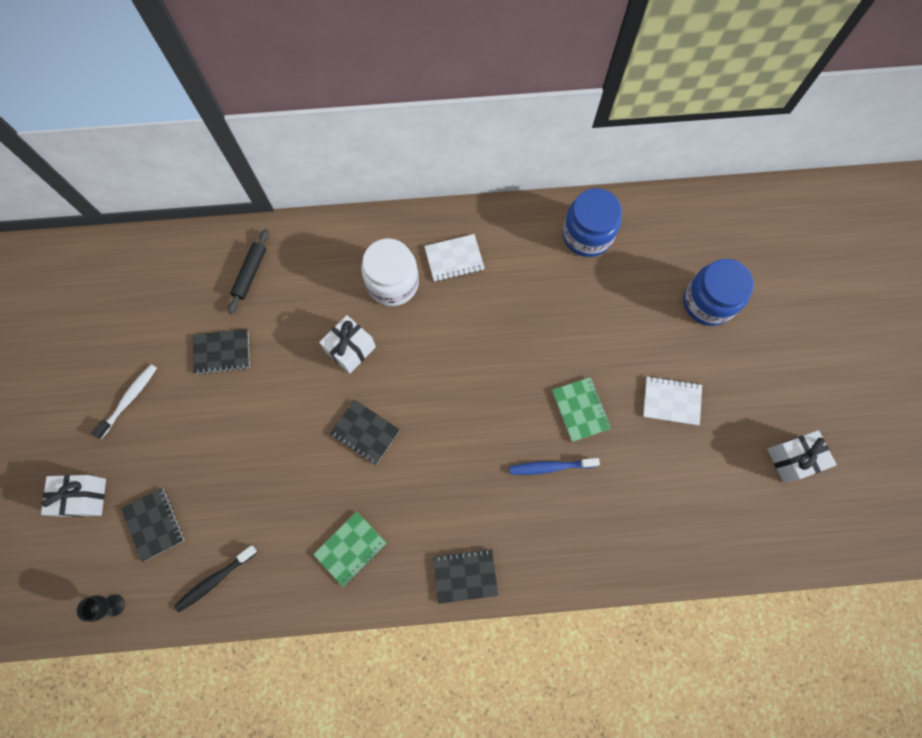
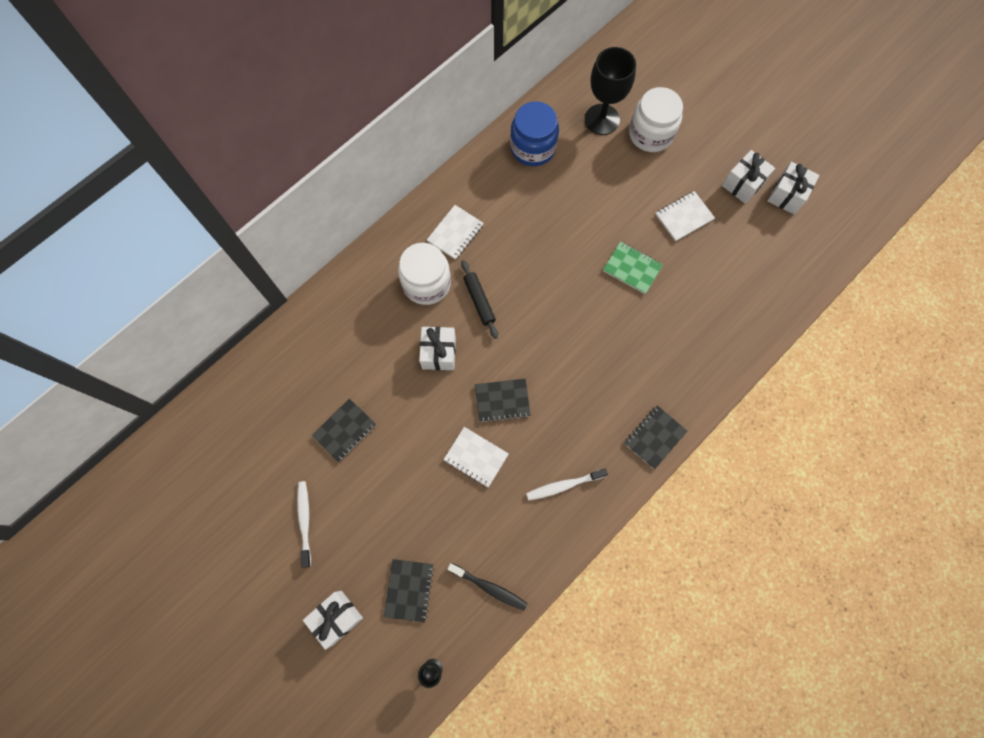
camera: 40 degrees left, 0 degrees up
(154, 524) = (409, 590): black notebook -> black notebook turned 75 degrees clockwise
(215, 579) = (489, 587): black toothbrush -> black toothbrush turned 75 degrees counterclockwise
(250, 273) = (313, 358): black rolling pin -> black rolling pin (479, 301)
(302, 462) = (476, 457): none -> white notebook
(350, 548) = (564, 485): green notebook -> white toothbrush
(550, 467) = (646, 321): blue toothbrush -> none
(673, 256) = (602, 119): none -> black goblet
(708, 302) = (650, 134): blue jar -> white jar
(757, 415) = (743, 184): none -> white gift

